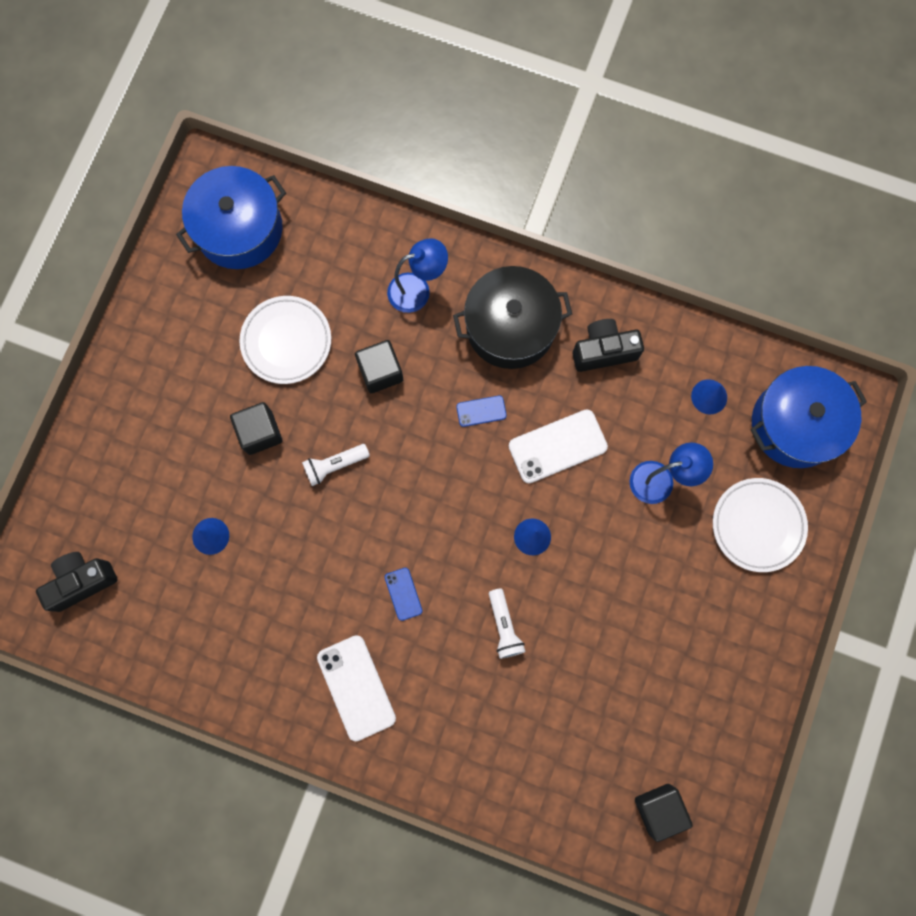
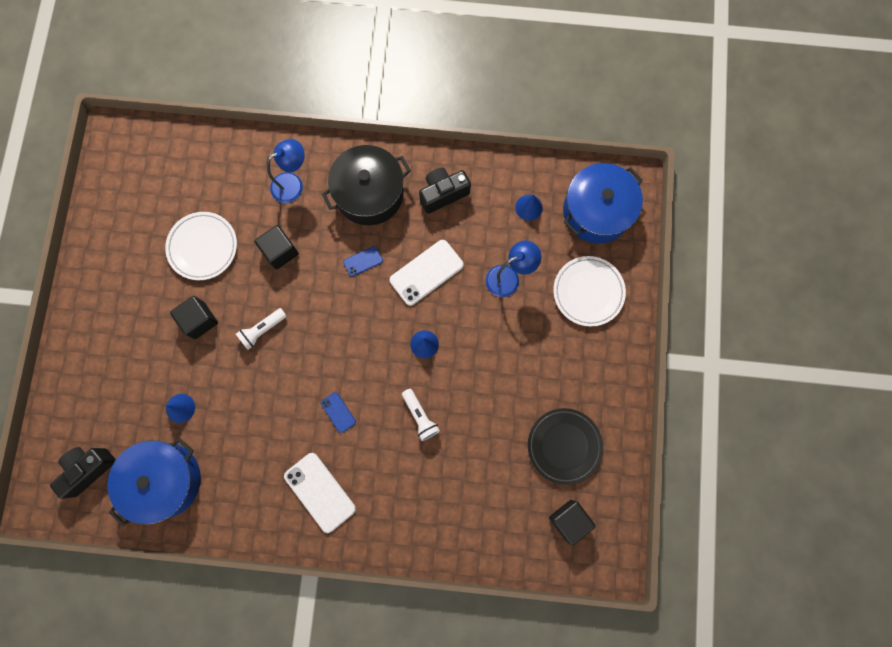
camera: 15 degrees left, 0 degrees up
(239, 229) = (146, 172): blue pot -> blue pot (164, 480)
(677, 713) = (564, 446): none -> black plate

